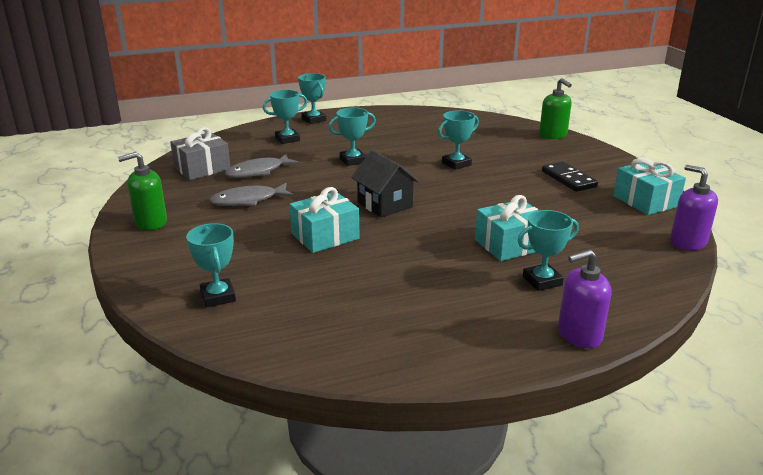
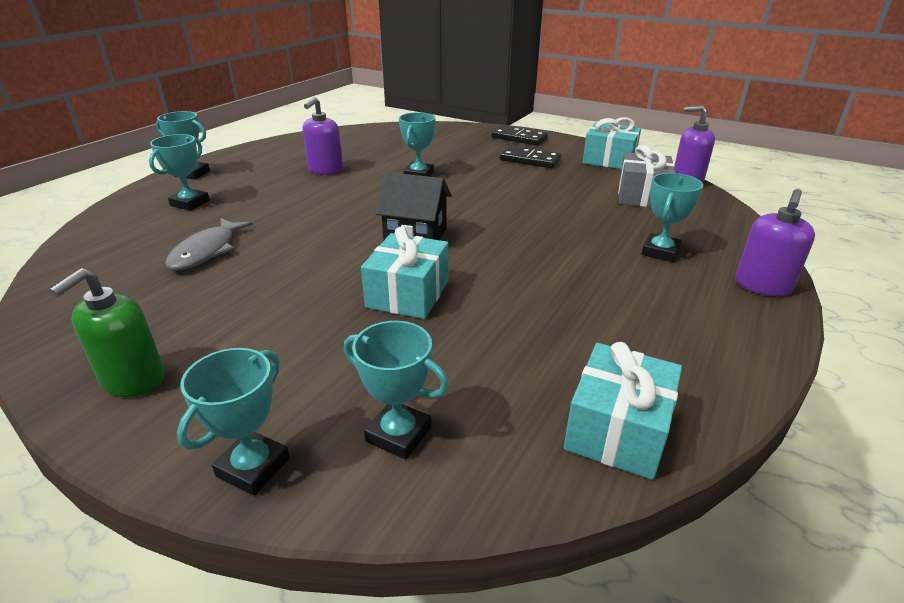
camera: 40 degrees left, 5 degrees up
(202, 168) = (114, 274): grey gift -> grey gift (642, 196)
(248, 200) = (246, 290): grey fish -> none
(353, 160) = (308, 203): turquoise trophy -> turquoise trophy (253, 467)
(397, 141) = (325, 170): none -> purple soap dispenser
(510, 244) = (584, 230): turquoise gift -> turquoise gift (617, 430)
(553, 135) = (458, 129): green soap dispenser -> none
(594, 158) = (519, 138): none -> black domino

